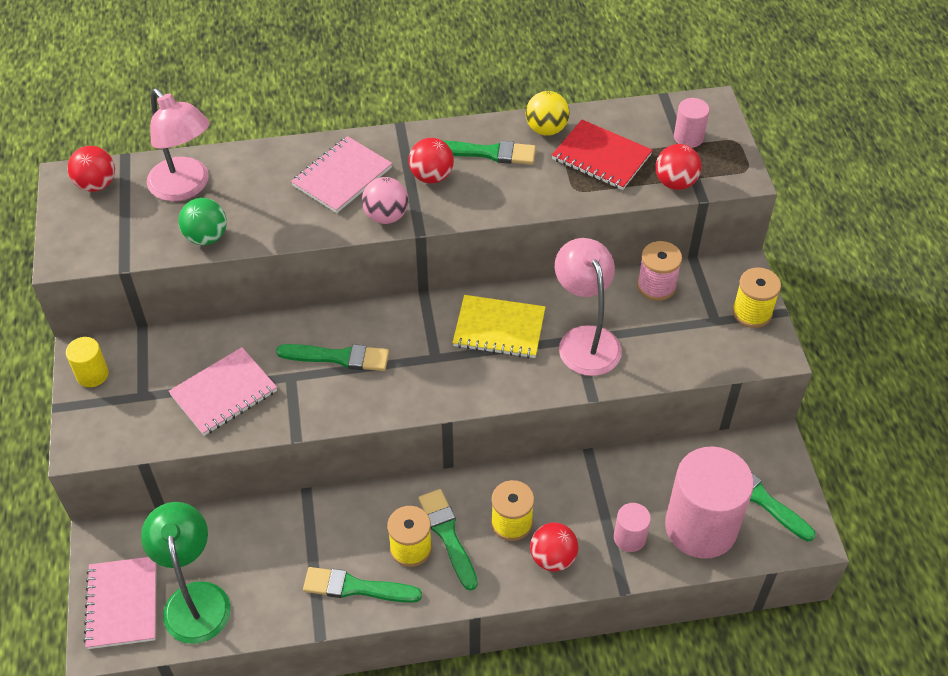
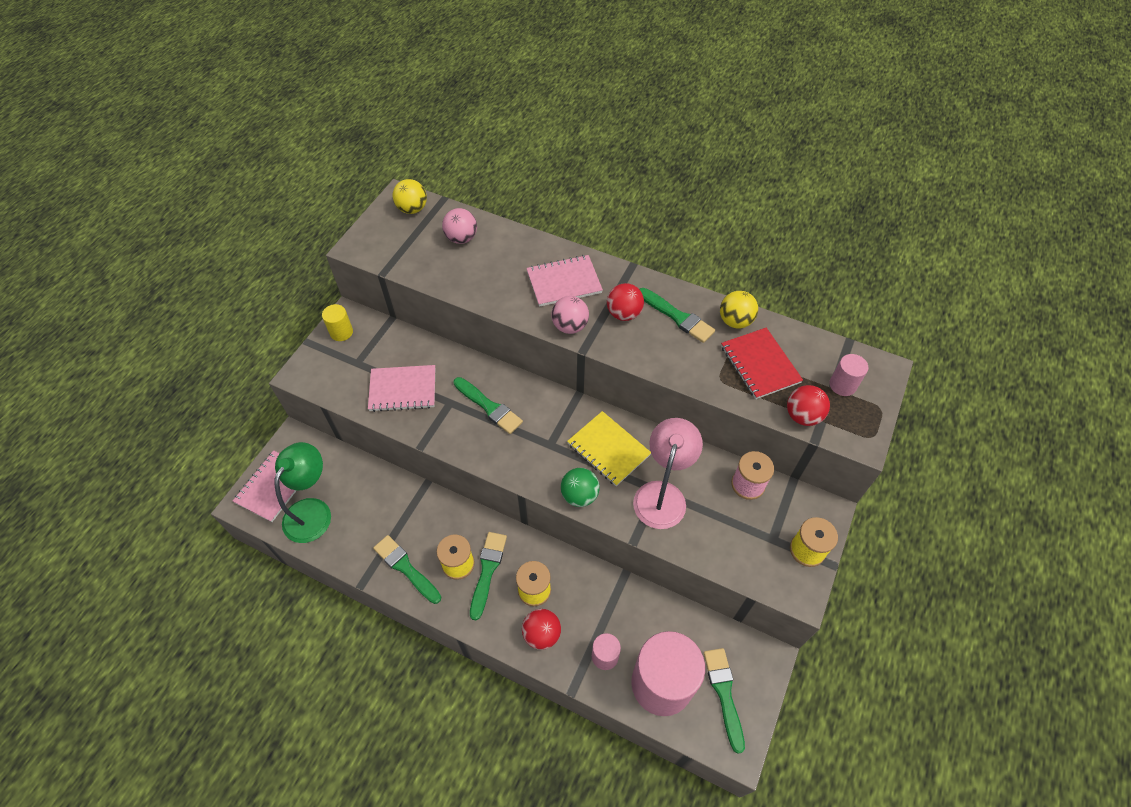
camera: 35 degrees right, 5 degrees up
(96, 184) = (412, 209): red ball -> yellow ball
(185, 187) = (461, 238): pink lamp -> pink ball
(206, 237) = (446, 279): green ball -> green ball (579, 495)

